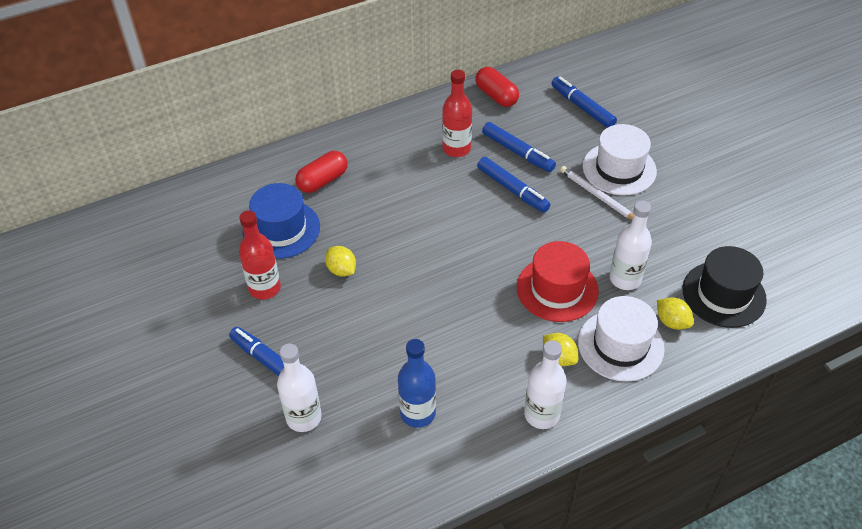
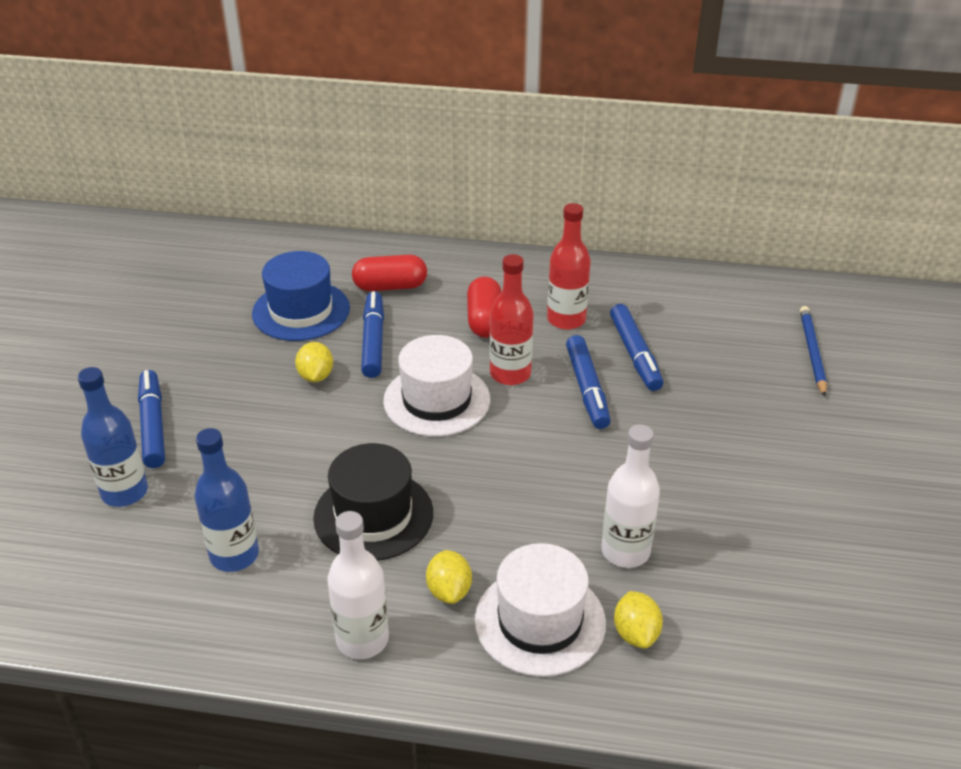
camera: 35 degrees right, 10 degrees down
(265, 288) = (225, 355): red bottle -> red bottle (510, 374)
(303, 417) = (125, 492): white bottle -> blue bottle
(496, 96) = (670, 288): red capsule -> red capsule (485, 320)
(557, 289) = (528, 517): red hat -> none
(582, 107) = (768, 343): blue marker -> blue marker (373, 341)
(597, 196) = (686, 444): white pencil -> none
(609, 101) = (812, 352): none -> blue pencil
(619, 169) = (747, 429): white hat -> white hat (436, 400)
(724, 294) = (744, 642): black hat -> black hat (373, 515)

